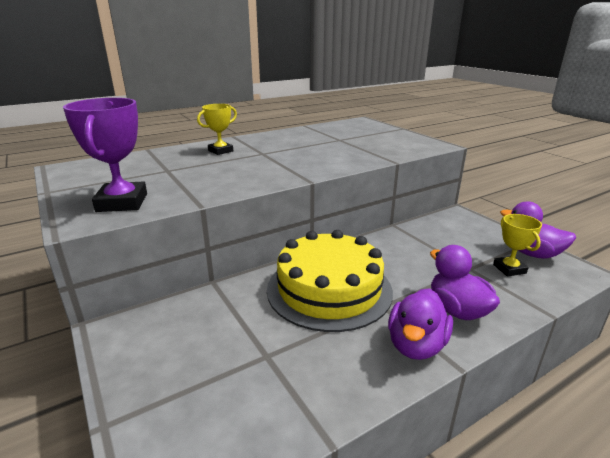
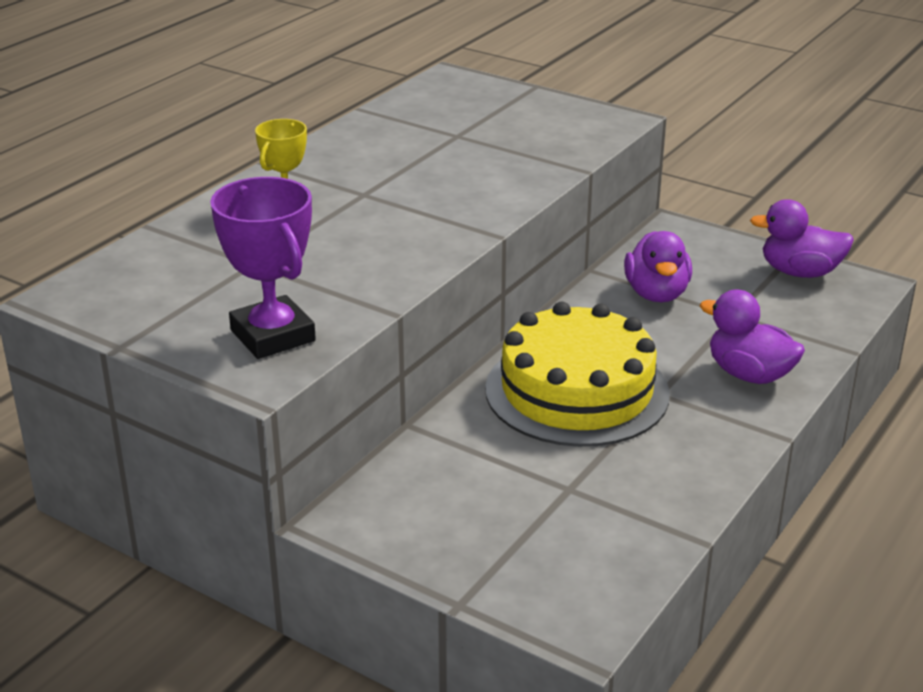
camera: 25 degrees left, 5 degrees up
(416, 345) = (727, 428): purple duck -> purple duck (656, 294)
(509, 269) = (782, 302): yellow trophy -> none

